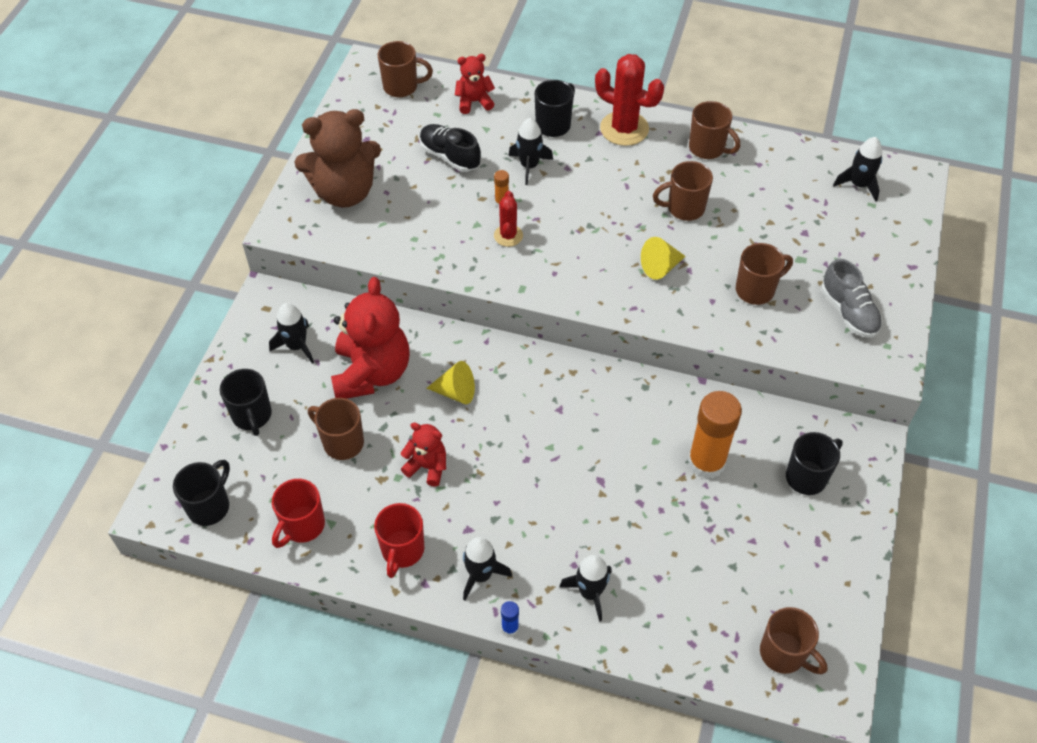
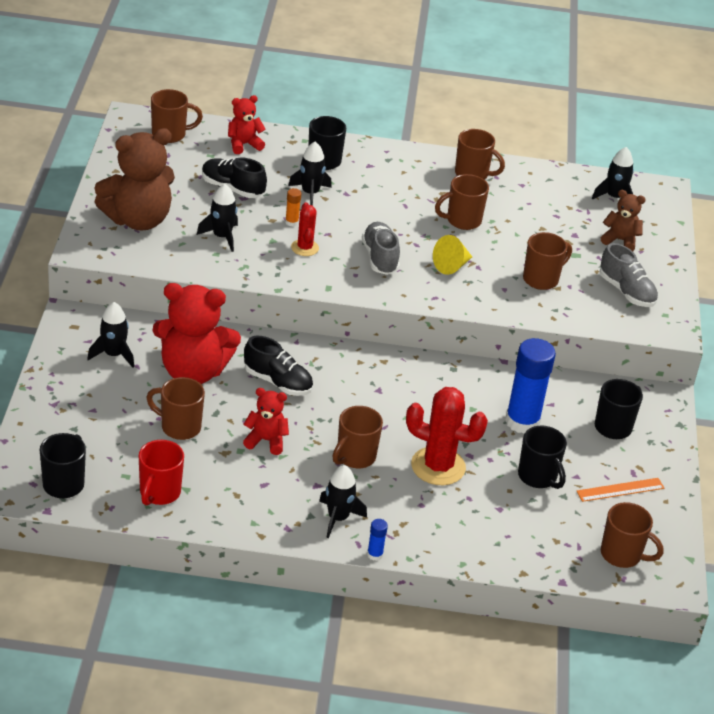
camera: 15 degrees left, 15 degrees down
(252, 416) = (85, 412): black mug -> black mug (538, 477)
(372, 373) = (193, 372): red teddy bear -> red teddy bear turned 105 degrees clockwise
(402, 551) = (260, 505): red mug -> none
(456, 392) = (278, 382): yellow cone -> black shoe
(516, 495) = (355, 457): none -> brown mug
(585, 253) = (380, 258): none -> grey shoe
(590, 592) = (441, 524): black rocket -> black rocket (222, 237)
(624, 129) = (392, 161): red cactus -> red cactus (438, 466)
(706, 462) = (522, 421): orange glue stick -> blue glue stick
(798, 563) = (620, 489): none -> orange ruler
(854, 242) = (620, 240): none -> brown teddy bear

